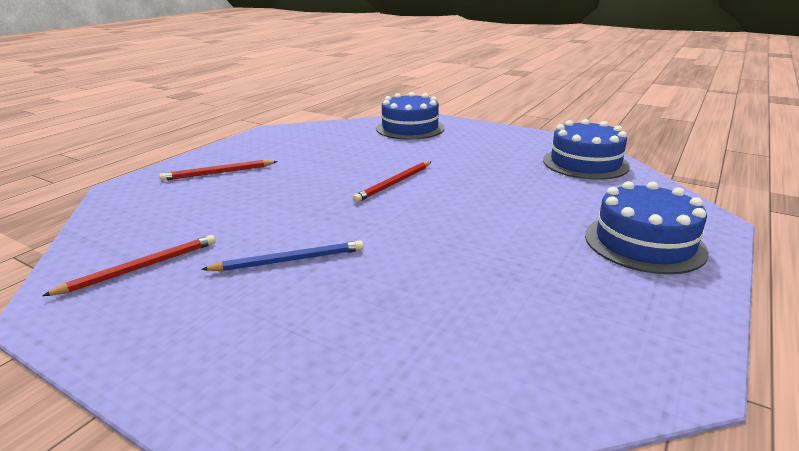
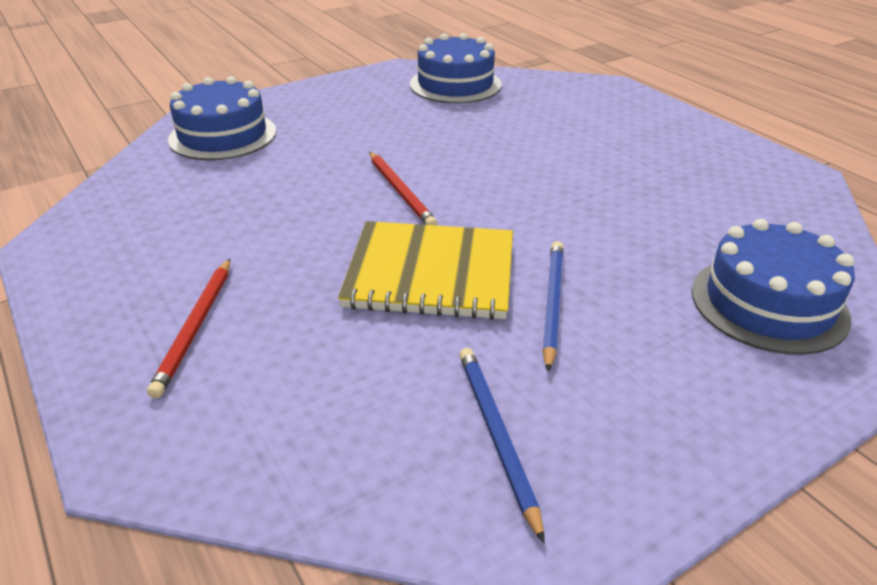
camera: 65 degrees left, 10 degrees up
(141, 268) = (496, 435): red pencil -> blue pencil
(301, 214) = (430, 274): none -> yellow notebook
(644, 243) = (629, 120): blue cake -> blue cake (768, 303)

